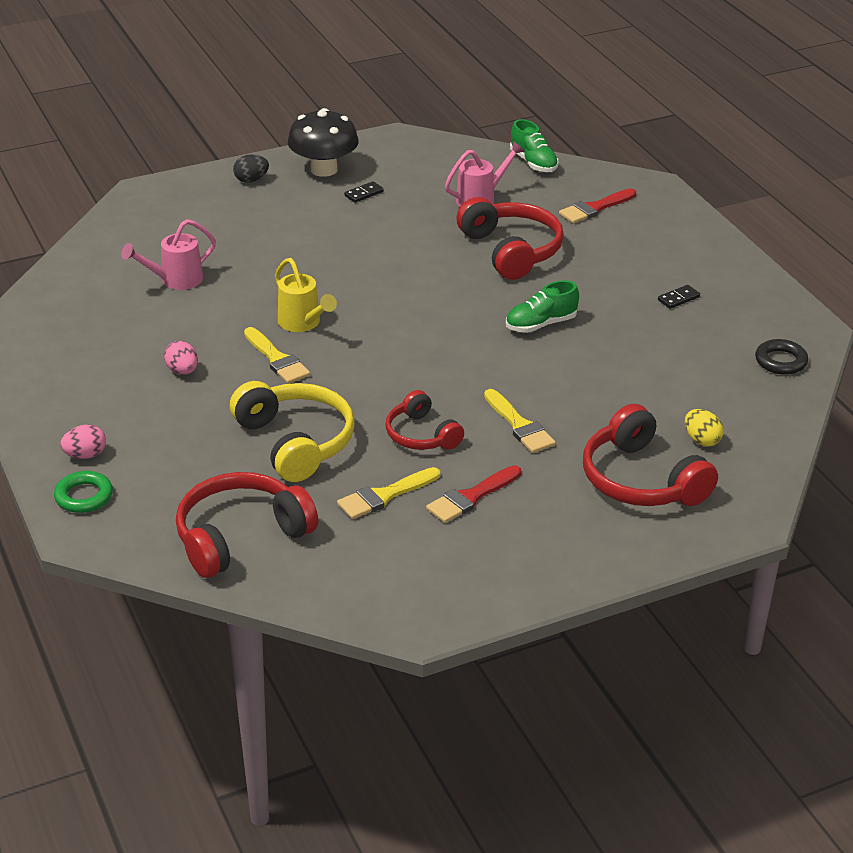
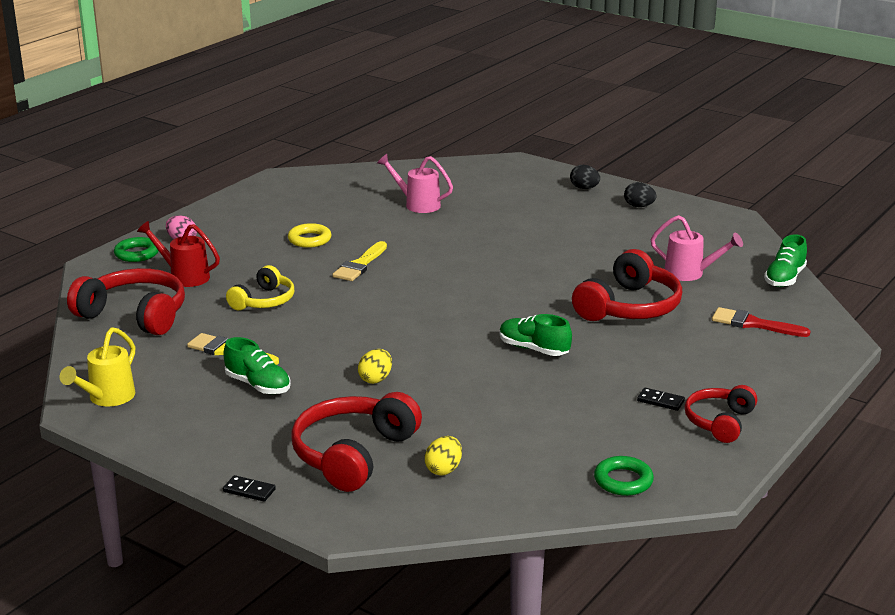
camera: 60 degrees right, 10 degrees down
(182, 371) = (309, 239): pink egg -> yellow ring
(182, 478) = (184, 276): none -> red watering can
(296, 442) = (264, 301): yellow headphones -> yellow headphones, size x0.61
(302, 323) = (417, 260): yellow watering can -> yellow watering can (107, 398)
(324, 169) = (639, 206): black mushroom -> black egg
(364, 194) = (627, 229): black domino -> black domino (249, 490)
(421, 435) = (320, 343): red headphones -> red headphones (719, 422)
(471, 497) = (258, 385): red brush -> green shoe
(519, 425) = (375, 379): yellow brush -> yellow egg
(781, 361) = (623, 481): black ring -> green ring

